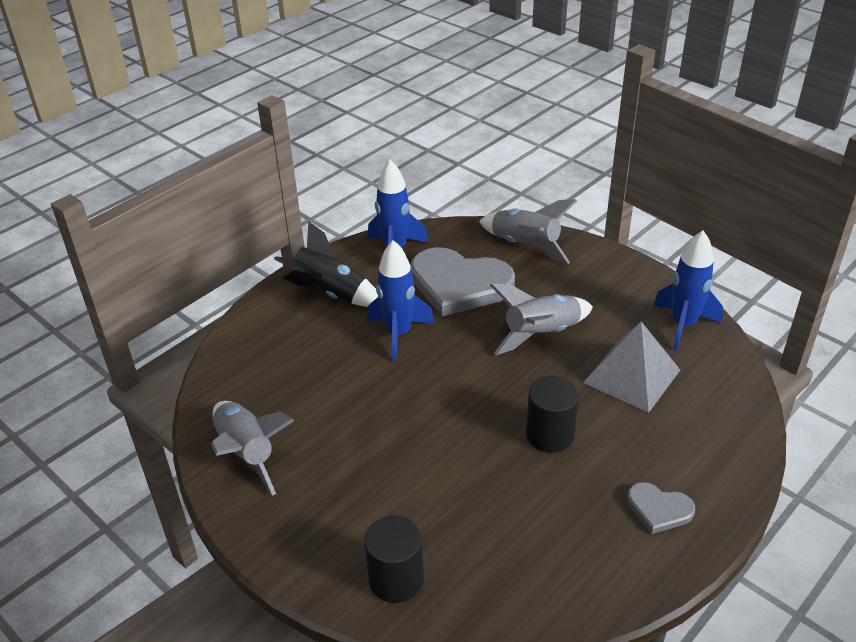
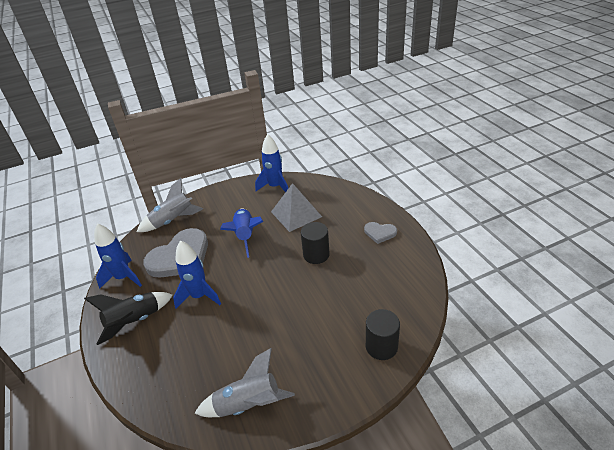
camera: 65 degrees left, 0 degrees up
(541, 334) = (245, 236): grey rocket -> blue rocket
(659, 509) = (380, 233): grey heart -> grey heart turned 60 degrees clockwise

